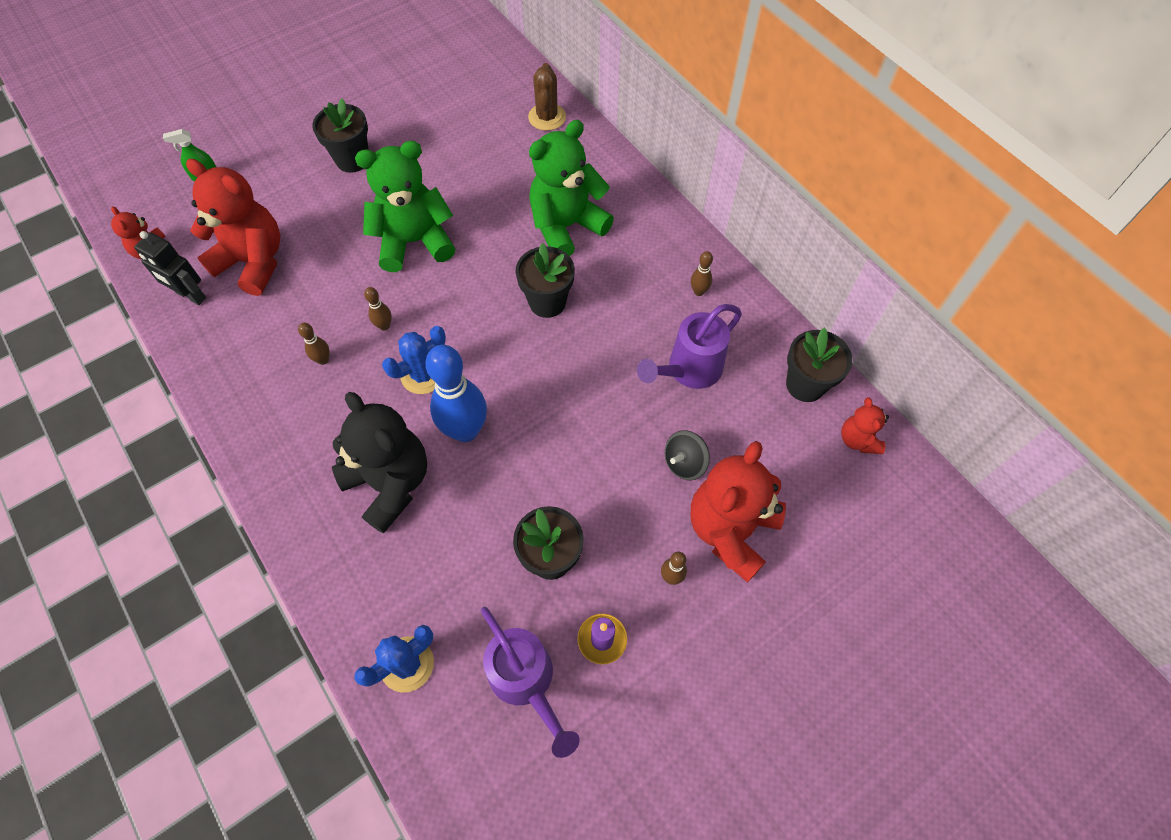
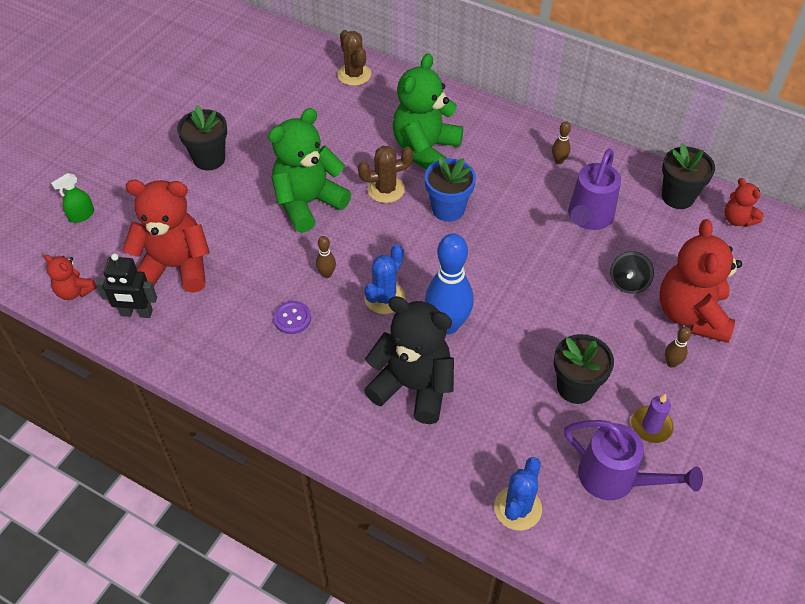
camera: 25 degrees left, 10 degrees down
(323, 360) = (292, 318): brown bowling pin -> purple button
(499, 256) = (386, 189): none -> brown cactus
(547, 302) = (448, 209): black flower pot -> blue flower pot

